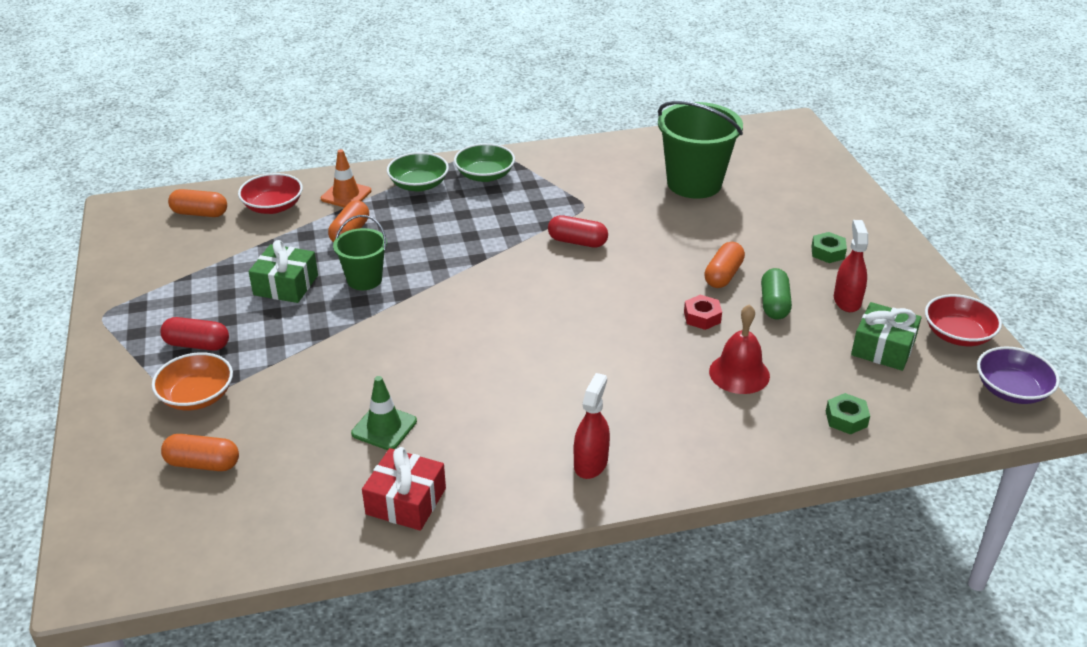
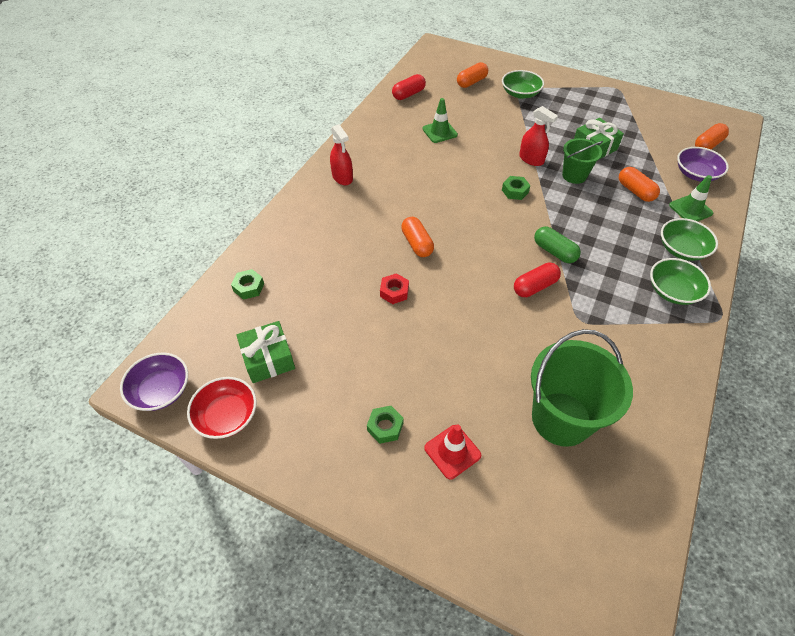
camera: 130 degrees right, 15 degrees up
(197, 344) = (563, 105): red capsule -> red capsule (408, 94)
(197, 396) = (520, 93): orange bowl -> green bowl
(273, 207) = (696, 174): red bowl -> purple bowl
(346, 195) = (690, 209): orange traffic cone -> green traffic cone
(406, 501) = (387, 119): red gift -> none
(444, 309) = (515, 191): none -> green nut
(723, 275) = (423, 336): orange capsule -> orange capsule (417, 244)
(739, 373) = (332, 271): red bell -> none
(774, 304) = (366, 338): green capsule -> green capsule (554, 252)
(794, 215) = (452, 451): none -> red traffic cone
(847, 300) = (326, 384): red spray bottle -> red spray bottle (531, 159)

